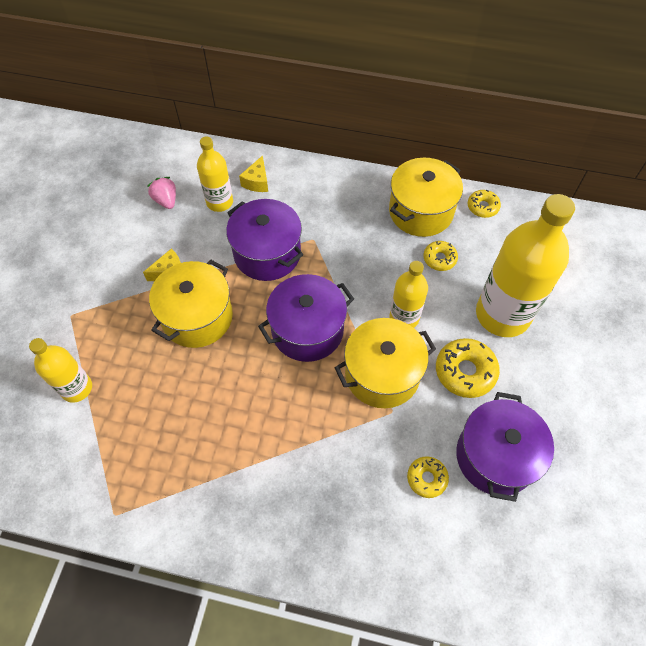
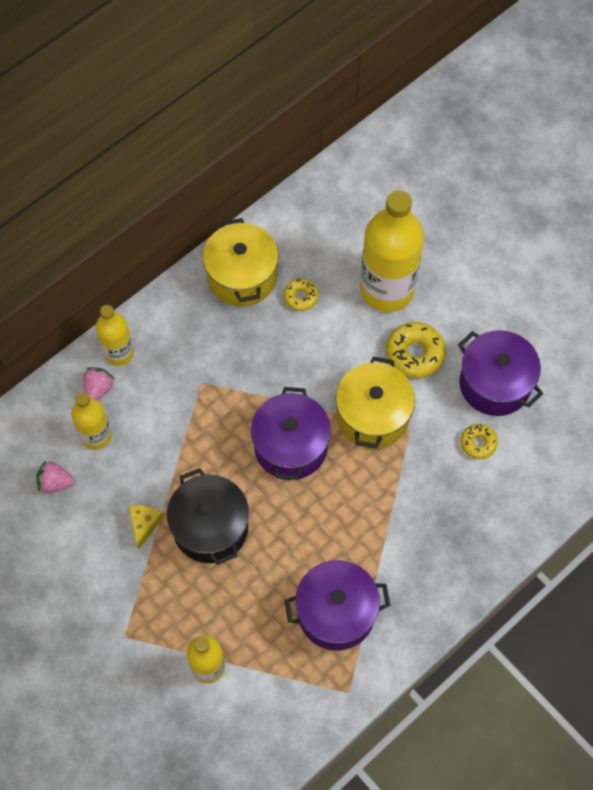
camera: 55 degrees left, 5 degrees up
(197, 317) = (210, 527): yellow pot -> black pot
(257, 182) = (98, 389): yellow cheese -> pink strawberry
(267, 253) = (188, 430): purple pot -> purple pot (336, 612)
(404, 317) = (335, 364): yellow bottle -> yellow bottle (119, 353)
(482, 207) = (276, 225): yellow donut -> none

